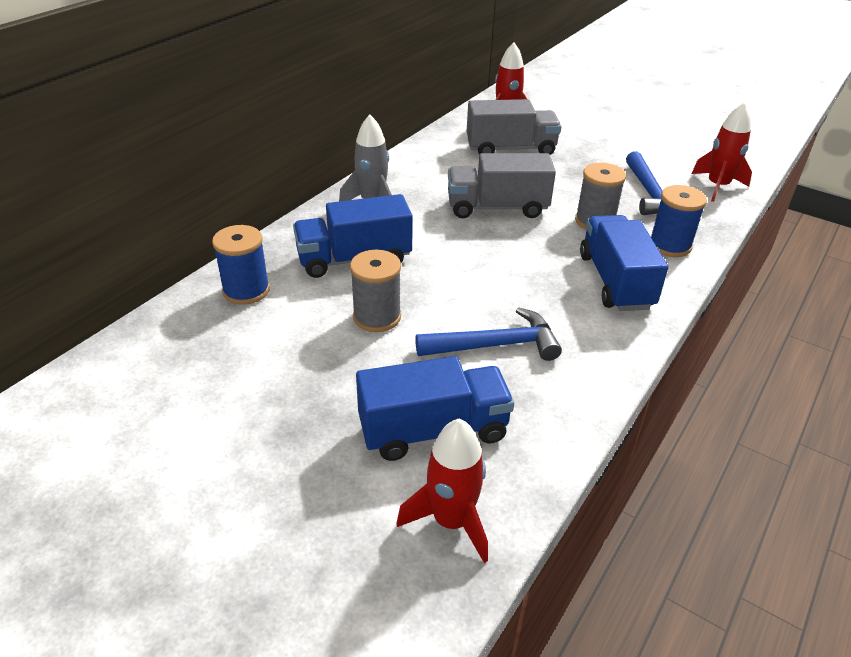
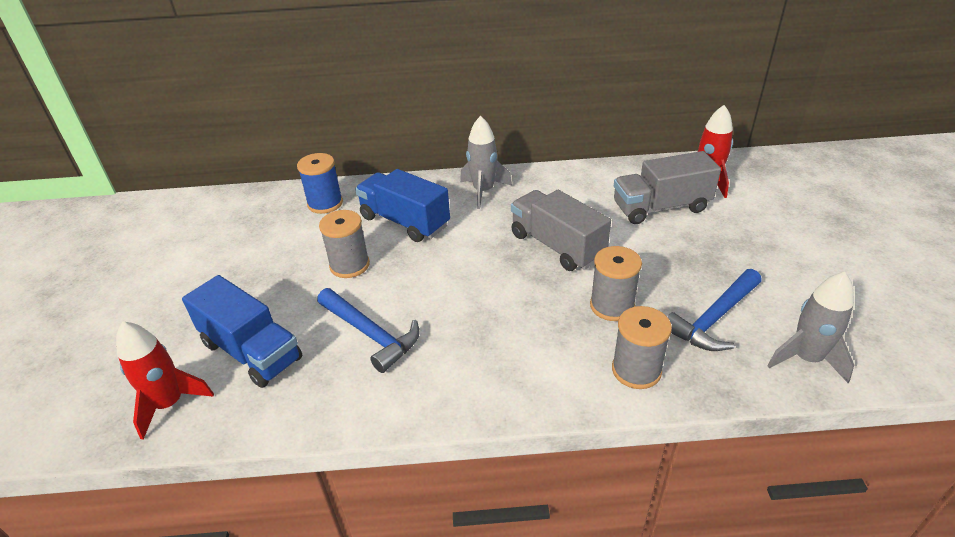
camera: 55 degrees right, 0 degrees up
(510, 149) = (661, 207): grey truck -> grey truck turned 120 degrees clockwise
(615, 281) = (530, 360): blue truck -> none
(670, 245) = (636, 370): blue spool -> grey spool
(717, 186) = (806, 359): red rocket -> grey rocket

